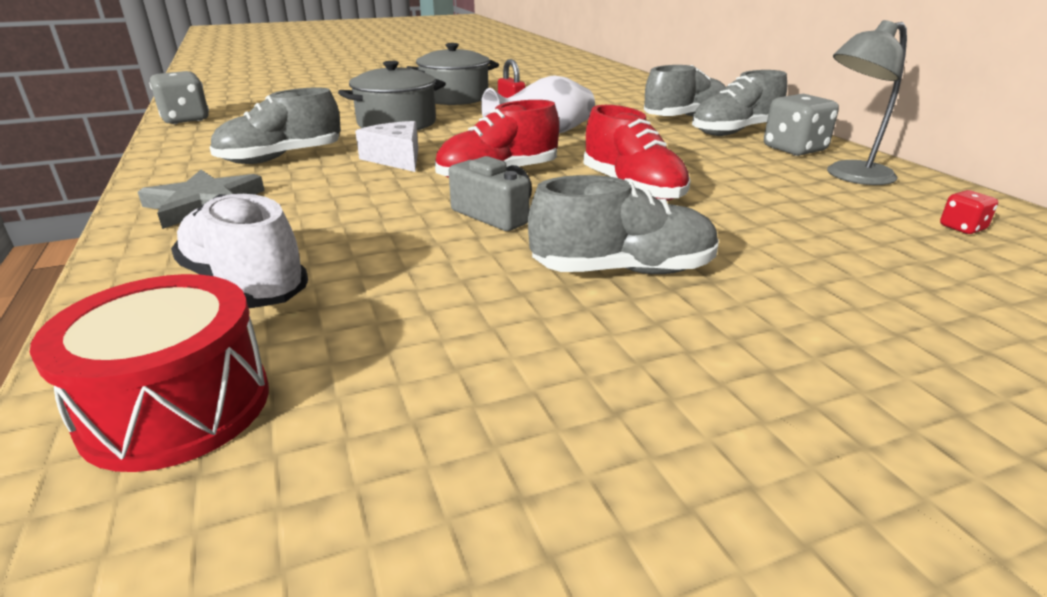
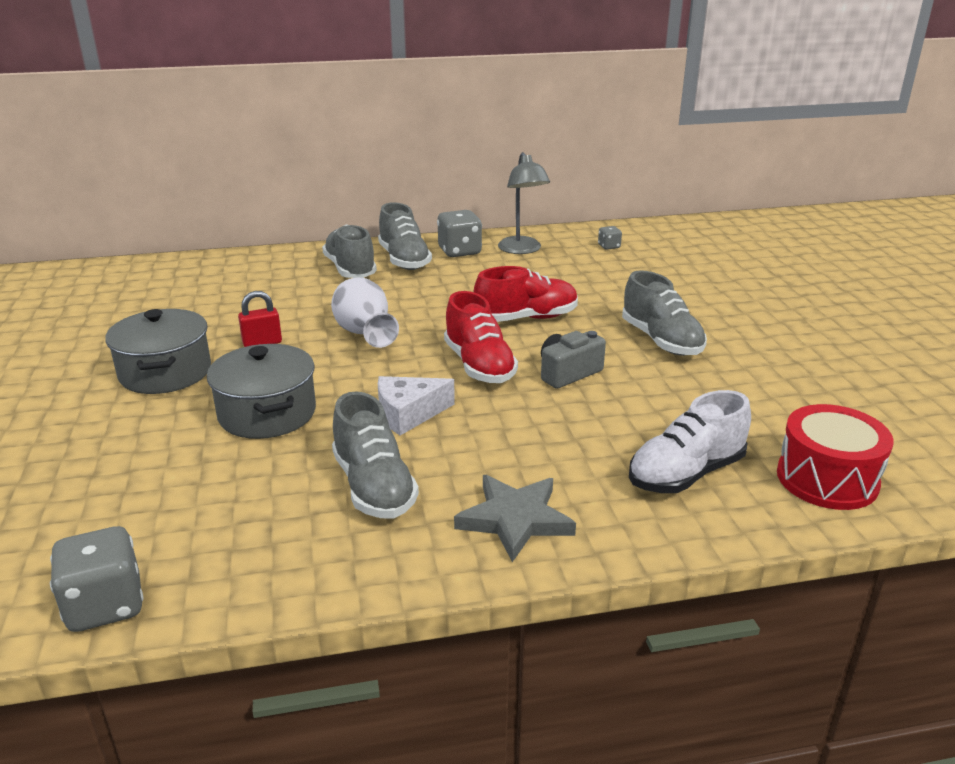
camera: 80 degrees left, 0 degrees up
(623, 270) = (661, 340): grey shoe -> grey shoe turned 150 degrees clockwise
(962, 228) = (609, 246): red dice -> grey dice

